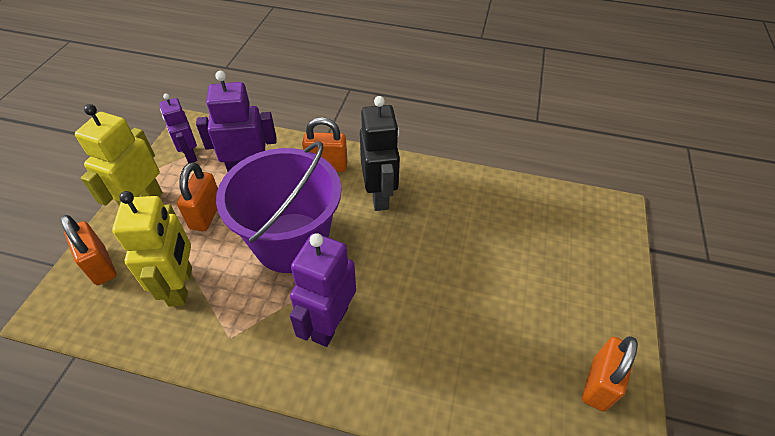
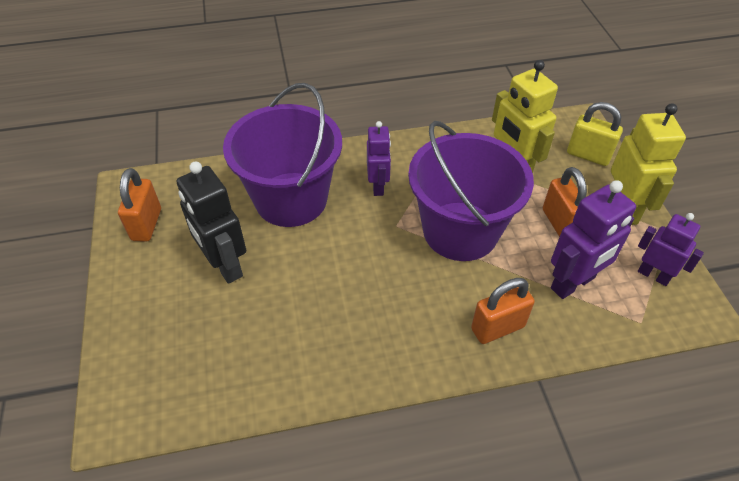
camera: 155 degrees right, 0 degrees up
(101, 266) = (588, 155): orange padlock -> yellow padlock
(329, 323) = (378, 186): purple robot -> purple robot, size x0.65
(379, 195) = (411, 315): black robot -> black robot (225, 265)
(429, 347) = (291, 199): none -> purple bucket

